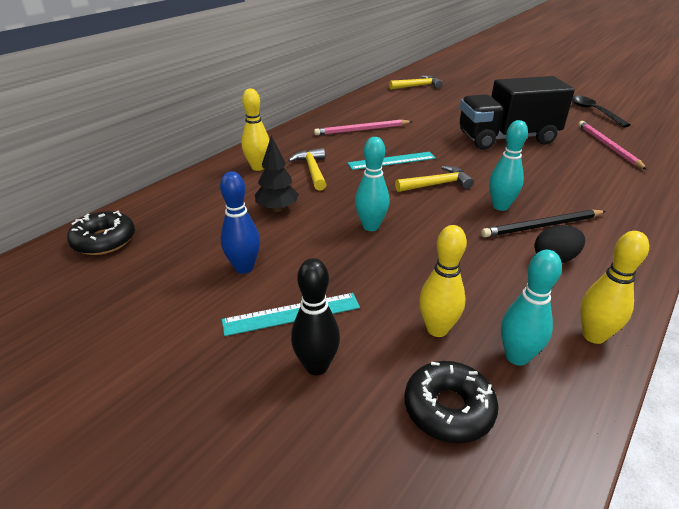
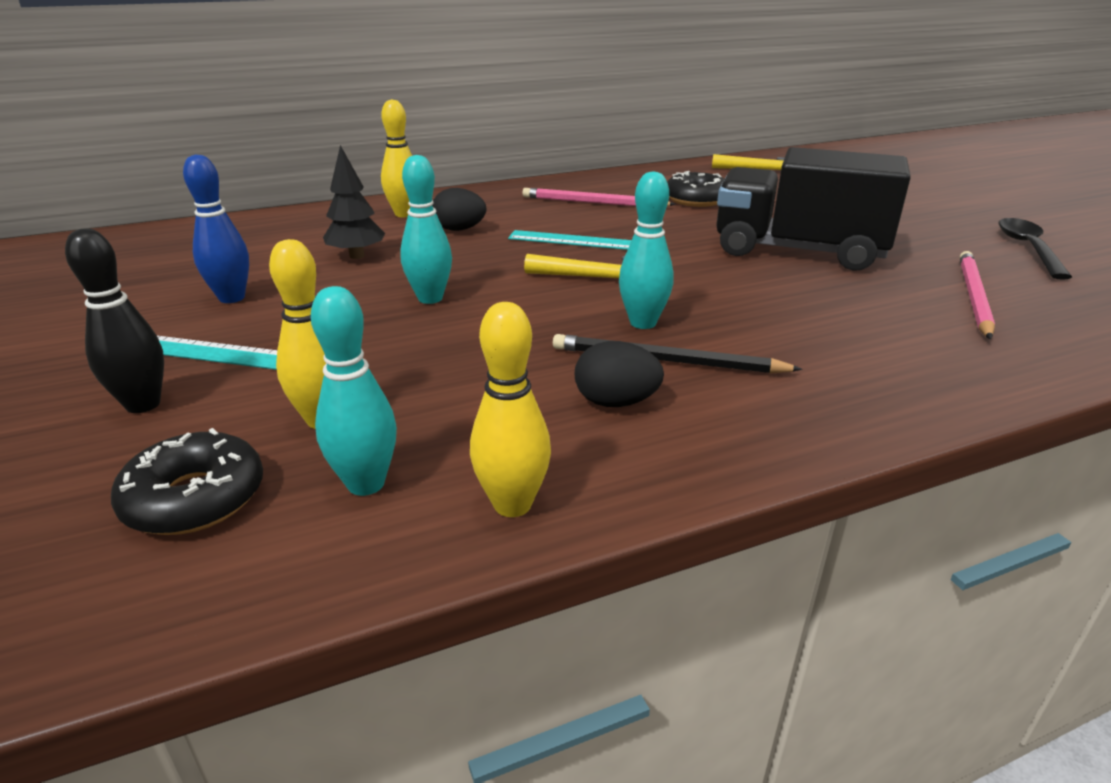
camera: 30 degrees right, 5 degrees down
(104, 241) = (155, 242): black donut -> black donut (696, 199)
(312, 170) = (459, 229): yellow hammer -> black egg

